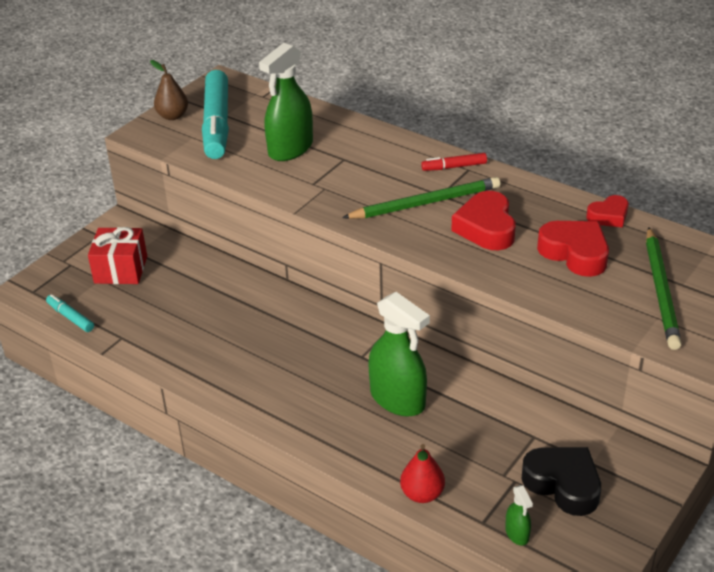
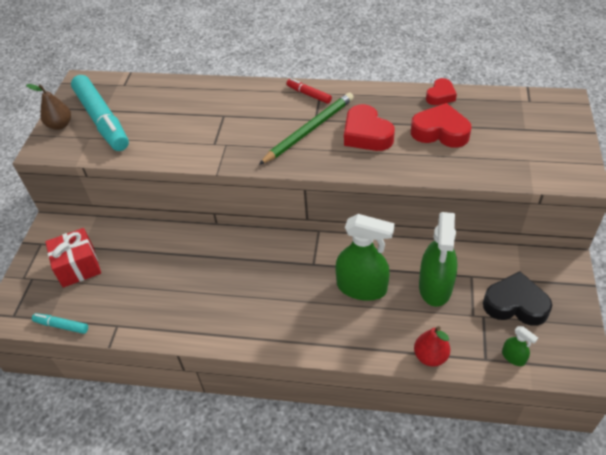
camera: 25 degrees left, 10 degrees up
(290, 149) = (176, 121): green spray bottle -> green spray bottle (435, 287)
(454, 167) = (309, 94): red marker -> red marker turned 75 degrees clockwise
(661, 291) = (516, 139): green pencil -> none

